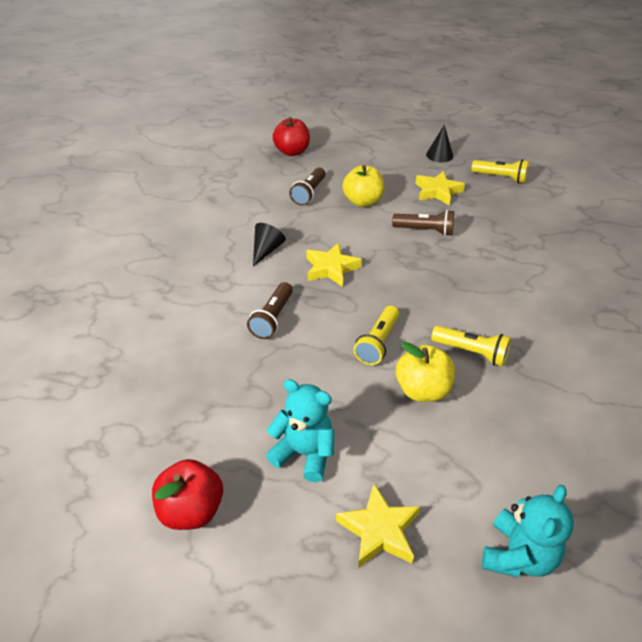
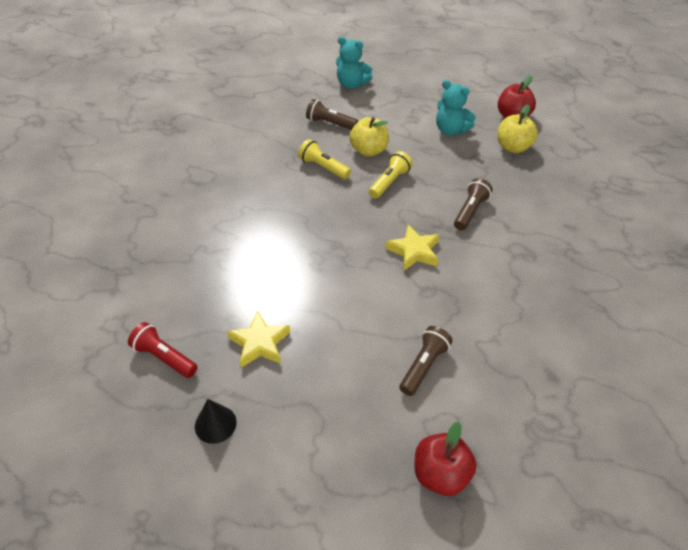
camera: 170 degrees left, 5 degrees up
(266, 250) = (477, 282): black cone -> none
(363, 202) = (359, 339): yellow apple -> yellow apple (513, 147)
(379, 530) = (415, 99): yellow star -> none
(425, 230) = (304, 283): brown flashlight -> brown flashlight (330, 123)
(500, 177) = (164, 357): yellow flashlight -> red flashlight
(518, 555) = (351, 84): turquoise teddy bear -> turquoise teddy bear turned 105 degrees counterclockwise

